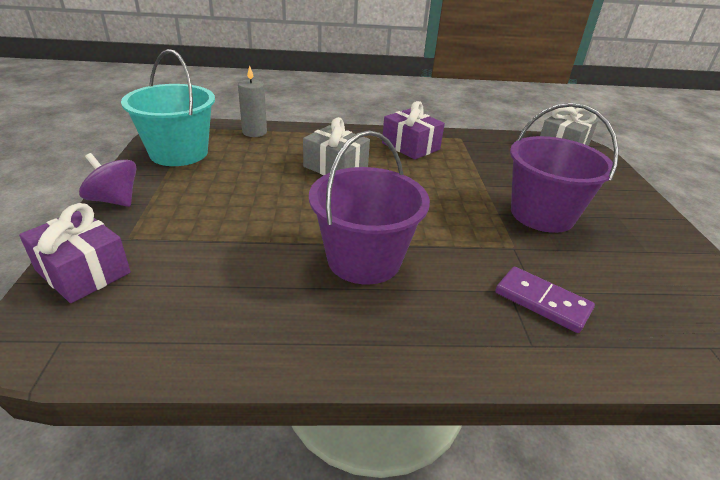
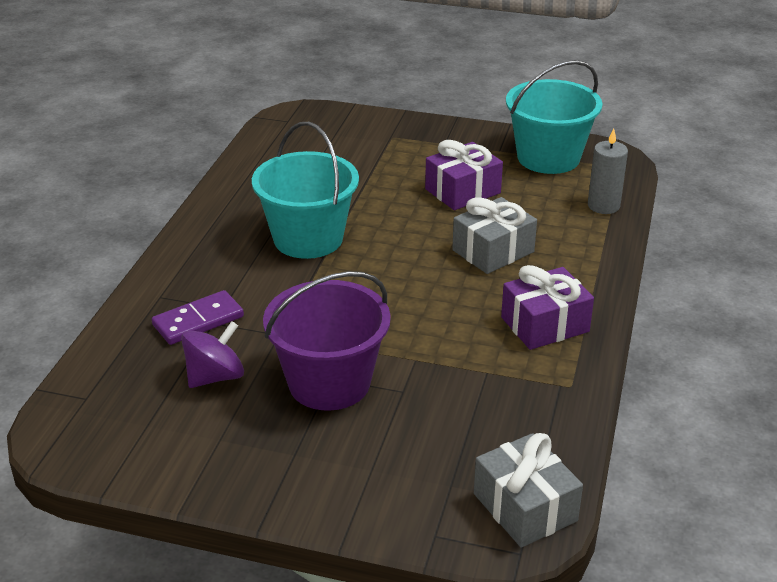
camera: 110 degrees right, 0 degrees up
(83, 271) = (355, 123): purple gift -> purple gift (462, 191)
(114, 200) = (455, 129): purple spinning top -> purple spinning top (215, 377)
(364, 260) = (308, 238): purple bucket -> turquoise bucket

